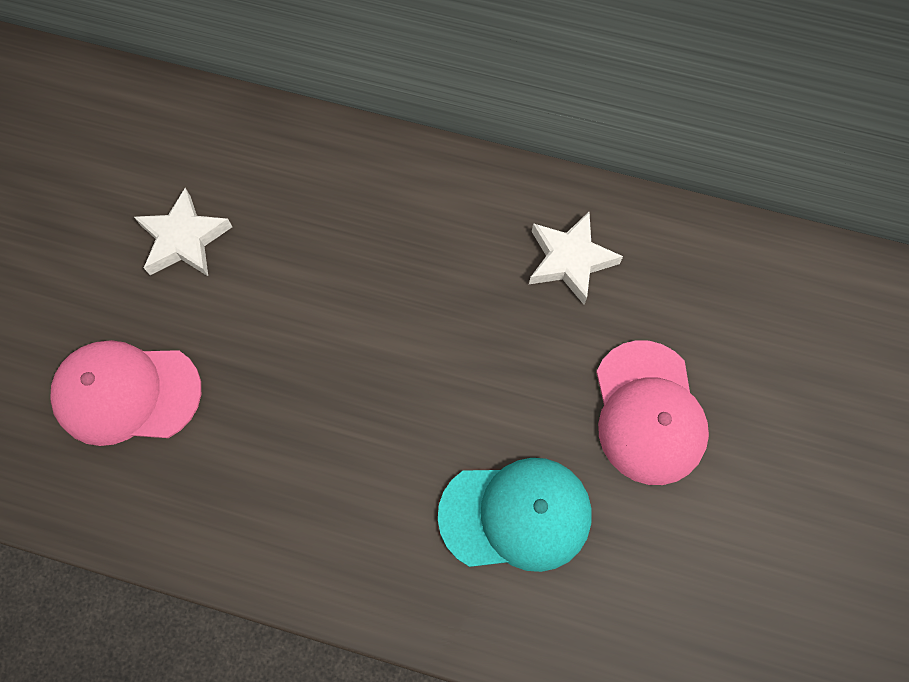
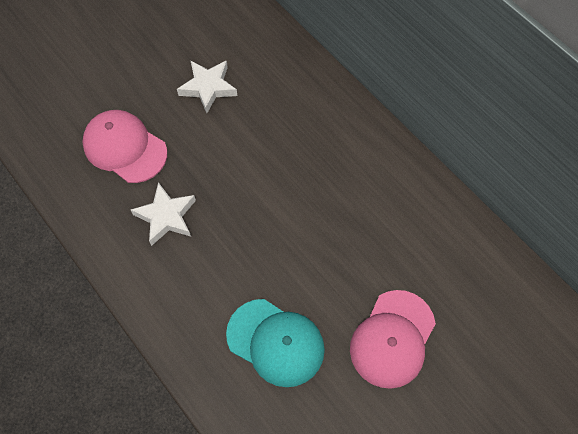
camera: 35 degrees right, 5 degrees down
(570, 260) = (409, 226): white star -> white star (166, 216)

